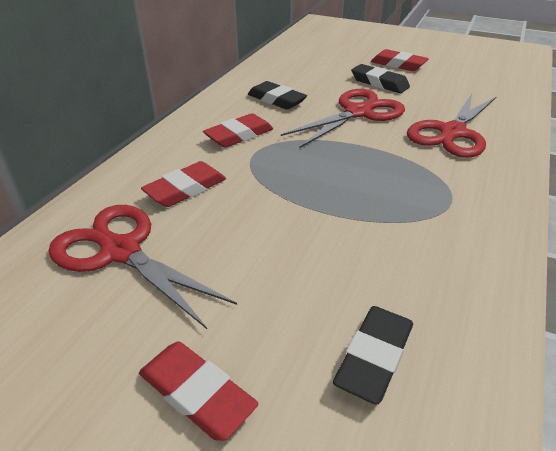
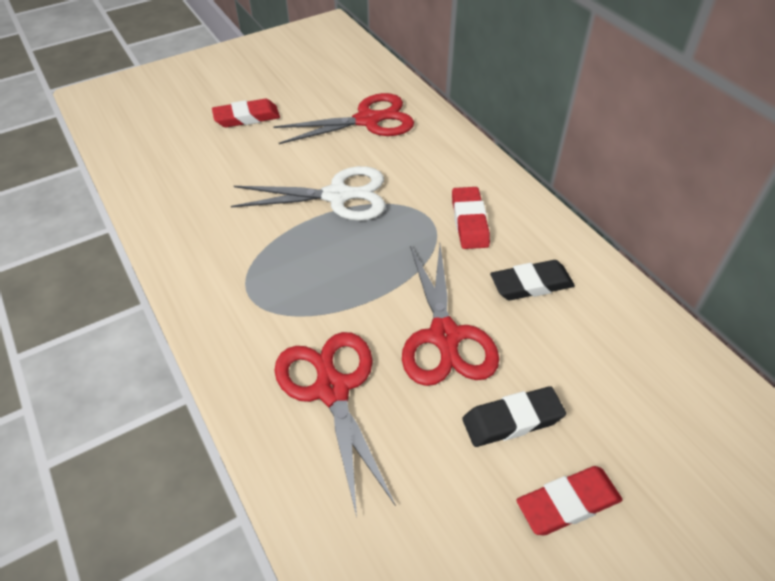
camera: 125 degrees right, 10 degrees up
(186, 189) = (409, 163): red eraser -> none
(280, 211) = (337, 196): none -> white scissors
(374, 357) = (196, 174): black eraser -> none

